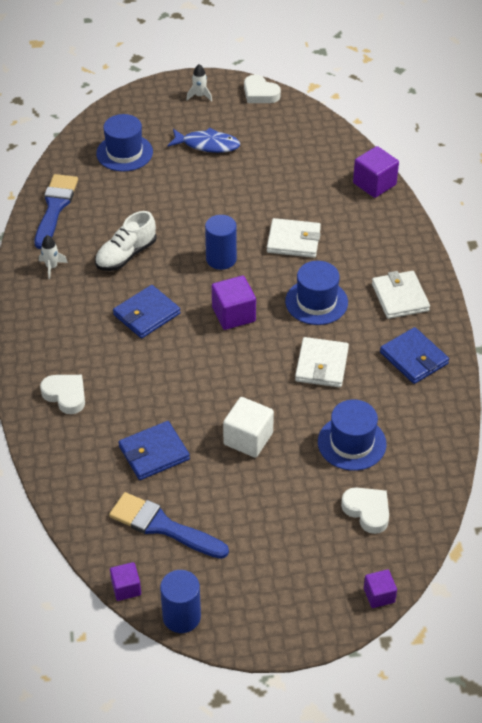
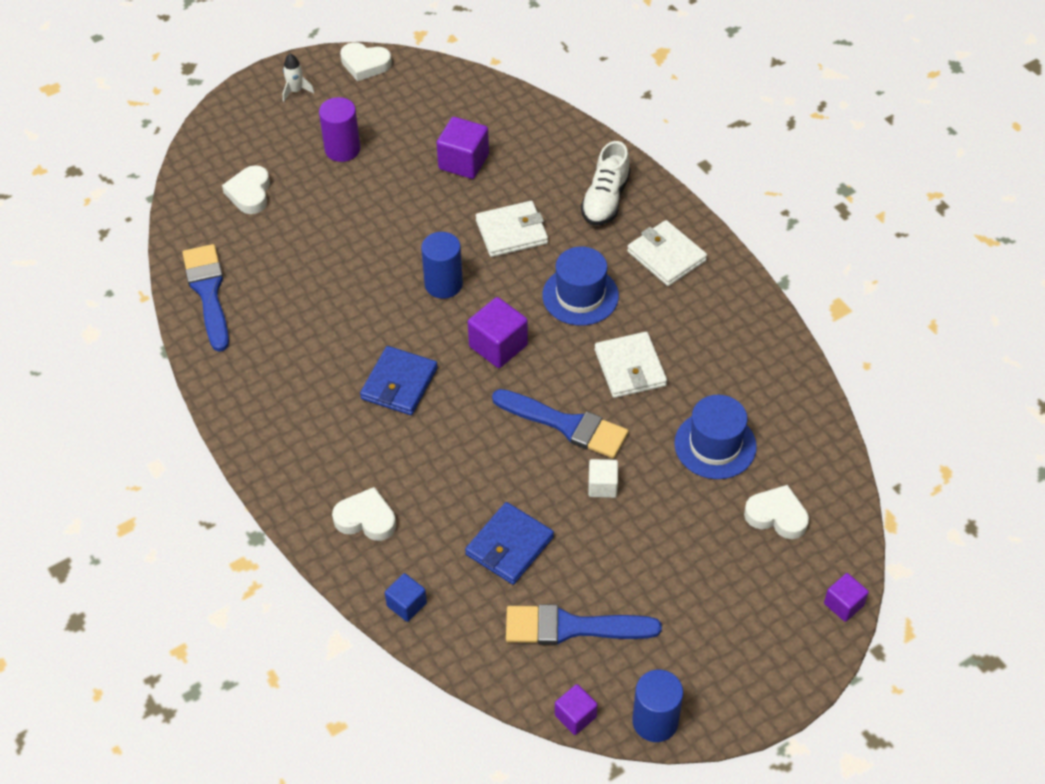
camera: 25 degrees left, 5 degrees up
(52, 267) = (251, 368): white rocket -> none
(56, 463) = (406, 604): none -> blue cube
(124, 153) = (250, 193): blue hat -> white heart
(126, 255) = (330, 320): white shoe -> white shoe (605, 199)
(207, 145) = (342, 149): blue fish -> purple cylinder
(248, 386) = (566, 425): none -> blue brush
(248, 439) = (602, 486): white cube -> white cube, size x0.61
(374, 184) = (560, 131): purple cube -> purple cube (463, 162)
(414, 358) = (722, 321): blue wallet -> none

